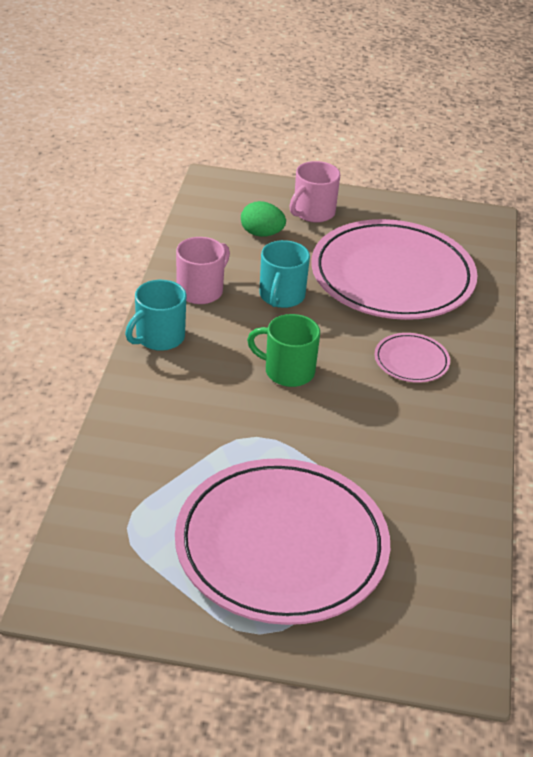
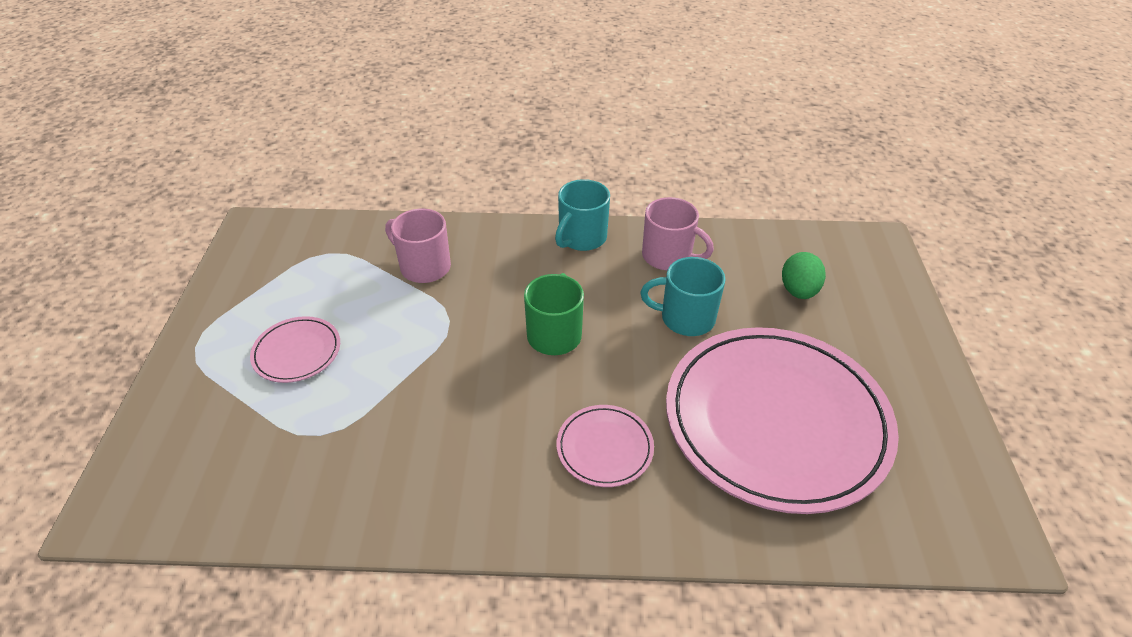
camera: 85 degrees right, 5 degrees up
(159, 338) = (581, 238): turquoise mug -> turquoise mug turned 90 degrees counterclockwise
(281, 546) = (297, 352): pink plate -> pink plate, size x0.42
(313, 213) = (872, 332): pink mug -> pink mug (424, 267)

